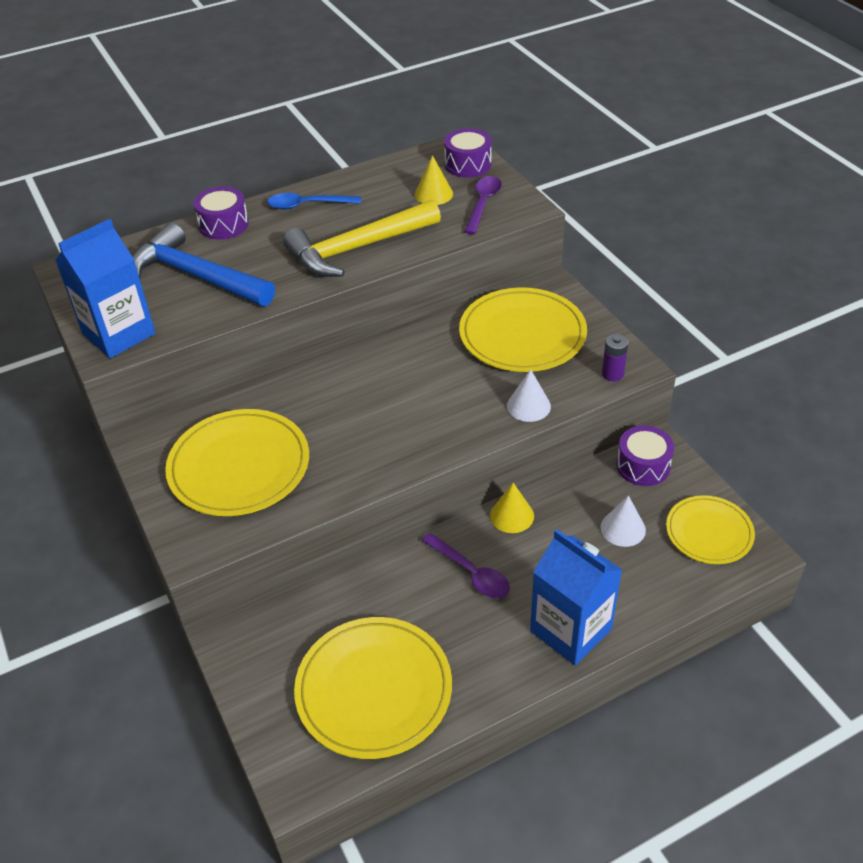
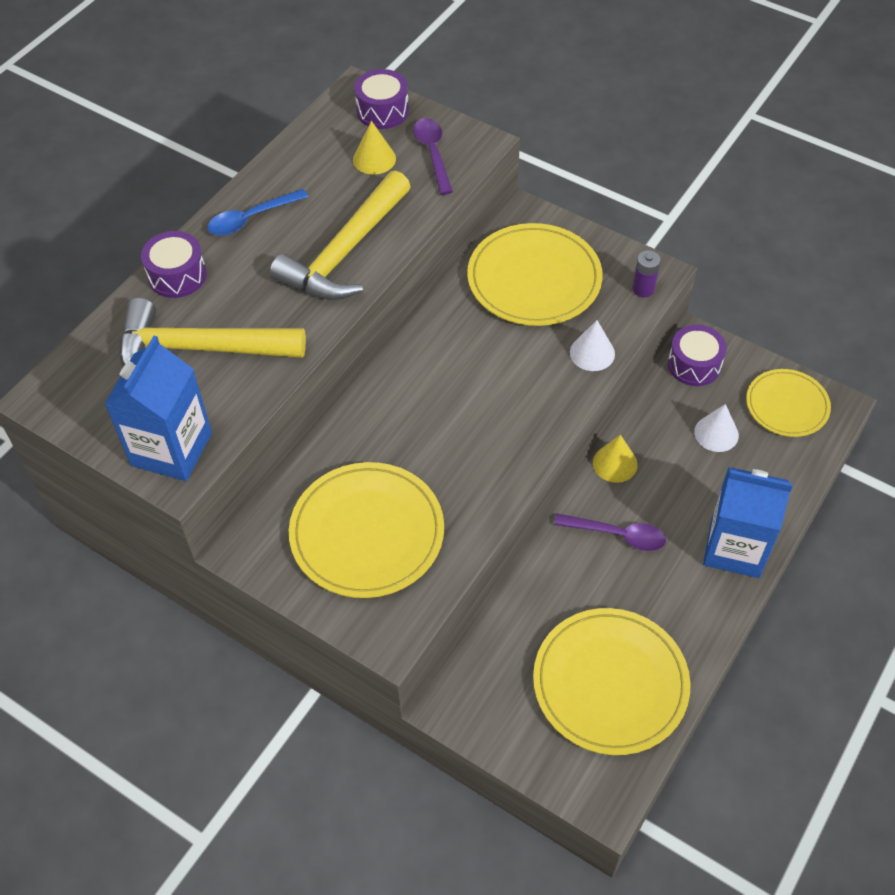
camera: 30 degrees left, 10 degrees up
(196, 276) = (199, 349): blue hammer -> yellow hammer

